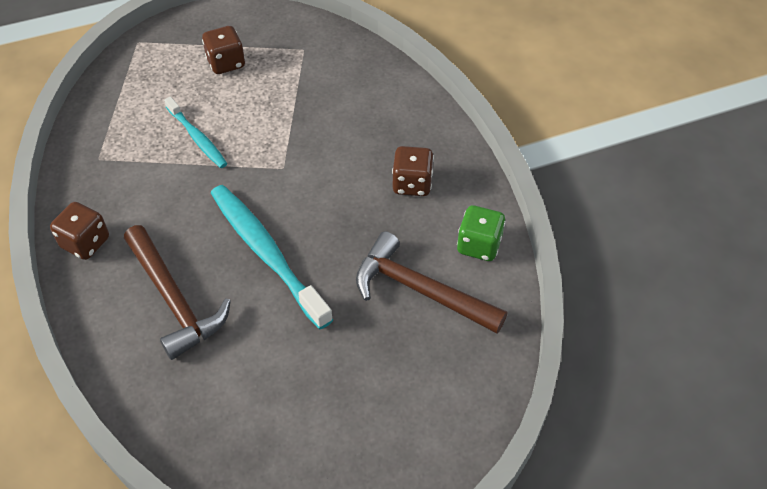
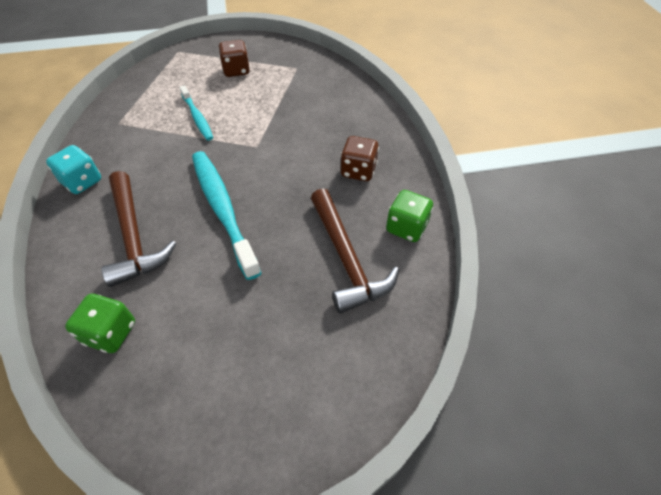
camera: 10 degrees right, 0 degrees up
(85, 243) = (82, 182): brown dice -> turquoise dice
(189, 407) = (111, 333): none -> green dice
(420, 290) = (346, 258): brown hammer -> brown hammer turned 150 degrees counterclockwise

